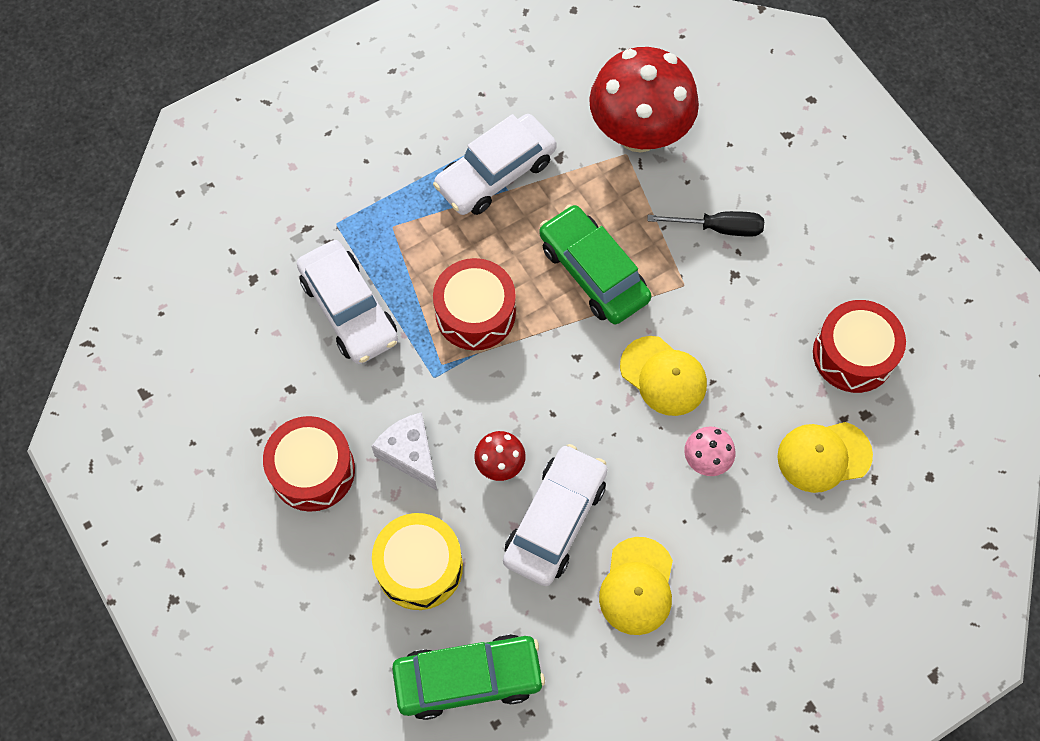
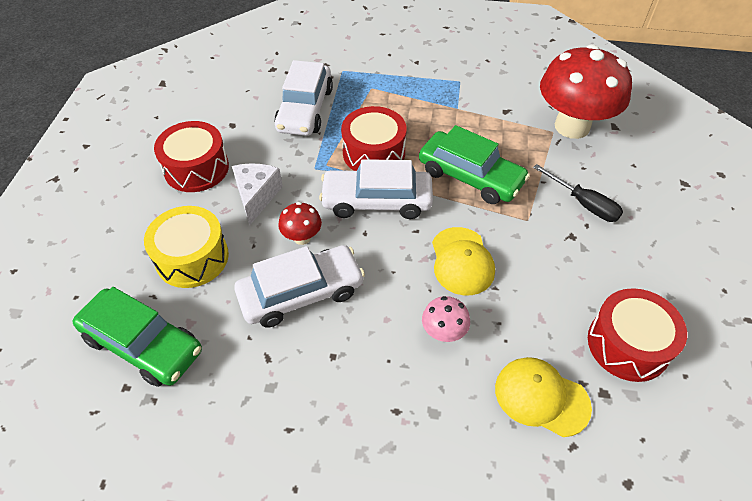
camera: 40 degrees right, 15 degrees down
(495, 173) = (458, 97): white car -> white car (377, 201)
(593, 272) = (470, 176): green car -> green car turned 120 degrees clockwise
(637, 586) = (311, 377): yellow cap -> none

